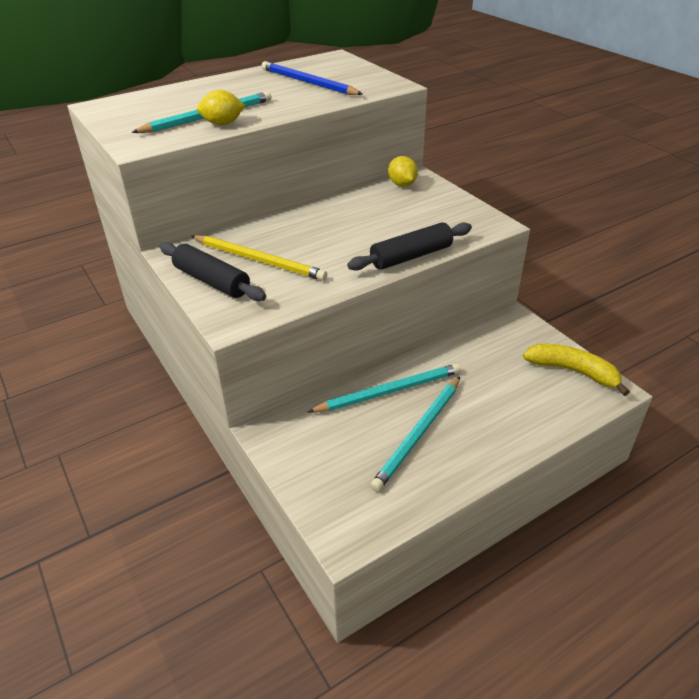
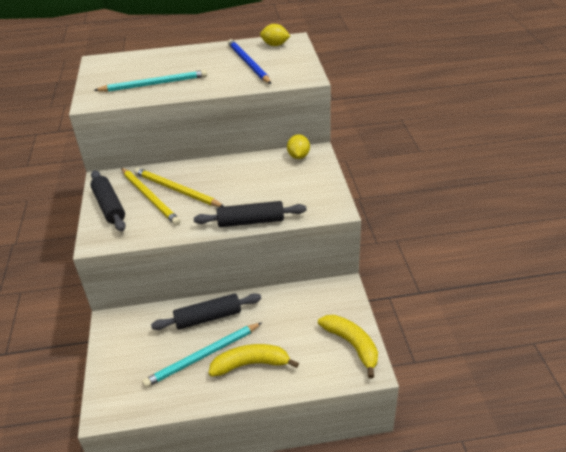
camera: 25 degrees right, 0 degrees up
(222, 124) = (157, 92): yellow lemon -> yellow lemon (275, 45)
(286, 245) = (176, 190): none -> yellow pencil
(389, 391) = (208, 318): turquoise pencil -> black rolling pin
(482, 424) = (251, 364): none -> yellow banana

